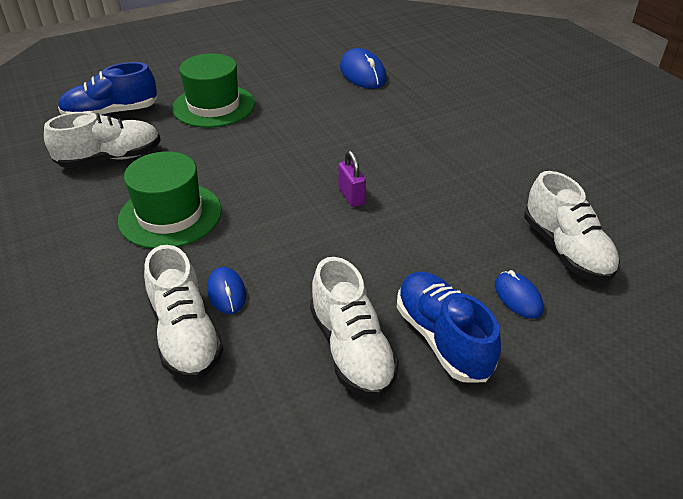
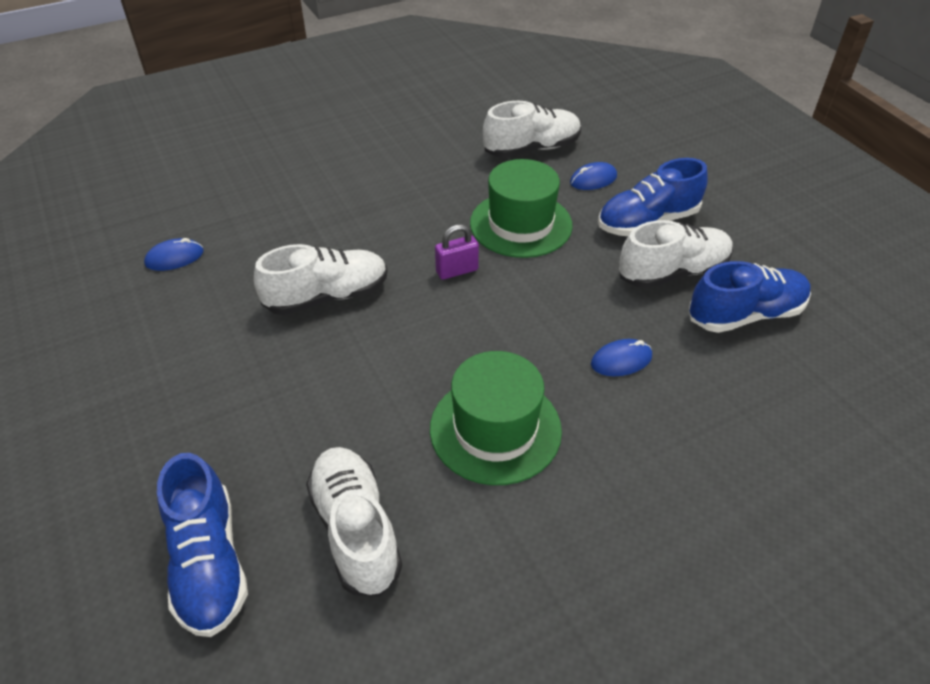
camera: 90 degrees left, 5 degrees up
(185, 335) = (685, 386): white shoe -> white shoe (327, 296)
(214, 106) = (221, 416): green hat -> green hat (520, 224)
(278, 406) = (745, 315): none -> blue shoe
(362, 74) = (174, 258): blue mouse -> blue mouse, size x0.60

